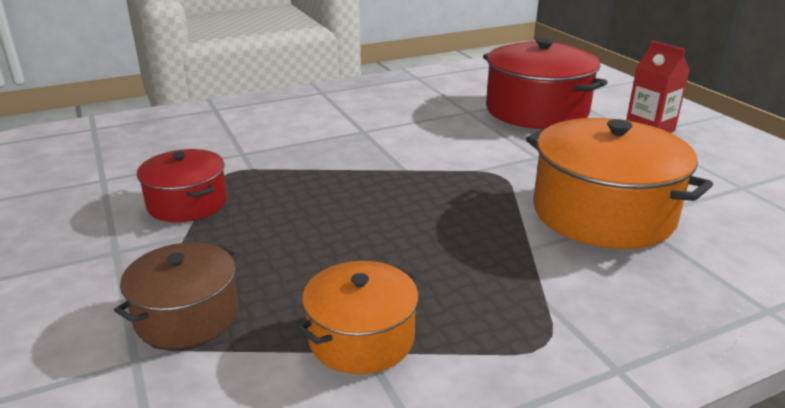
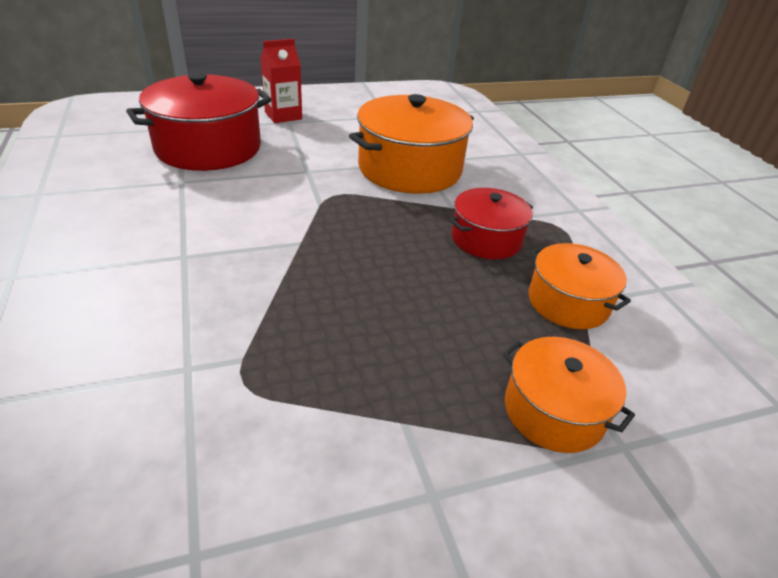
camera: 85 degrees left, 10 degrees up
(187, 203) = (320, 425): red pot -> red pot (486, 239)
(187, 315) = (554, 411): brown pot -> orange pot

